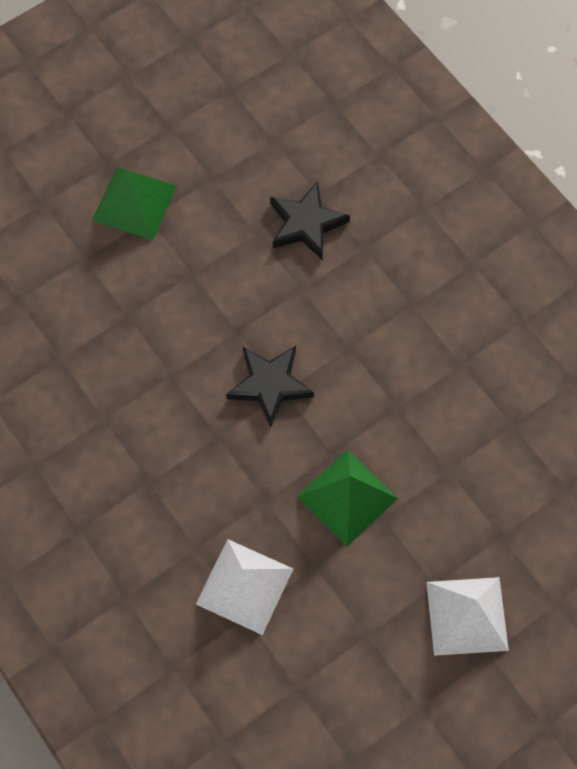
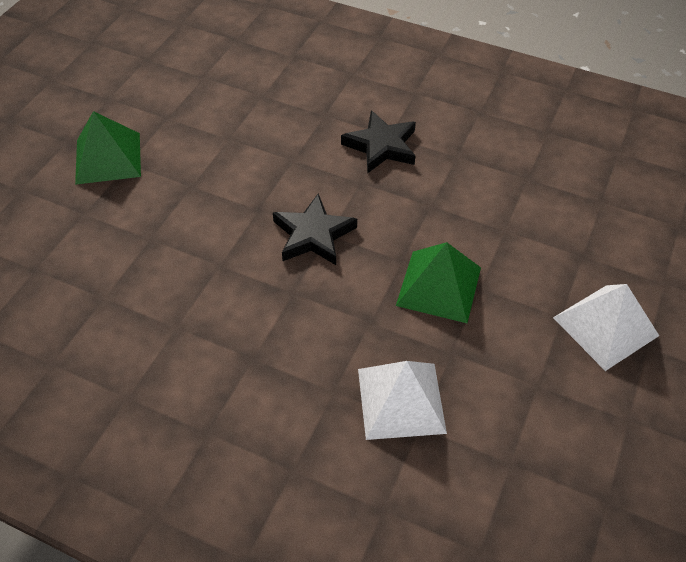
camera: 30 degrees left, 15 degrees down
(306, 224) = (267, 117): black star -> black star (381, 146)

